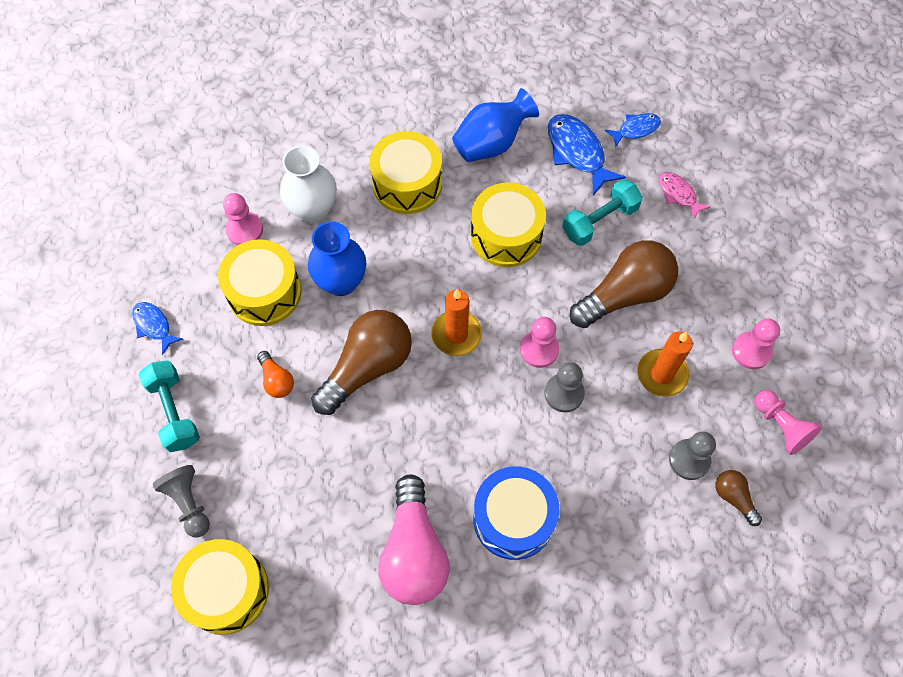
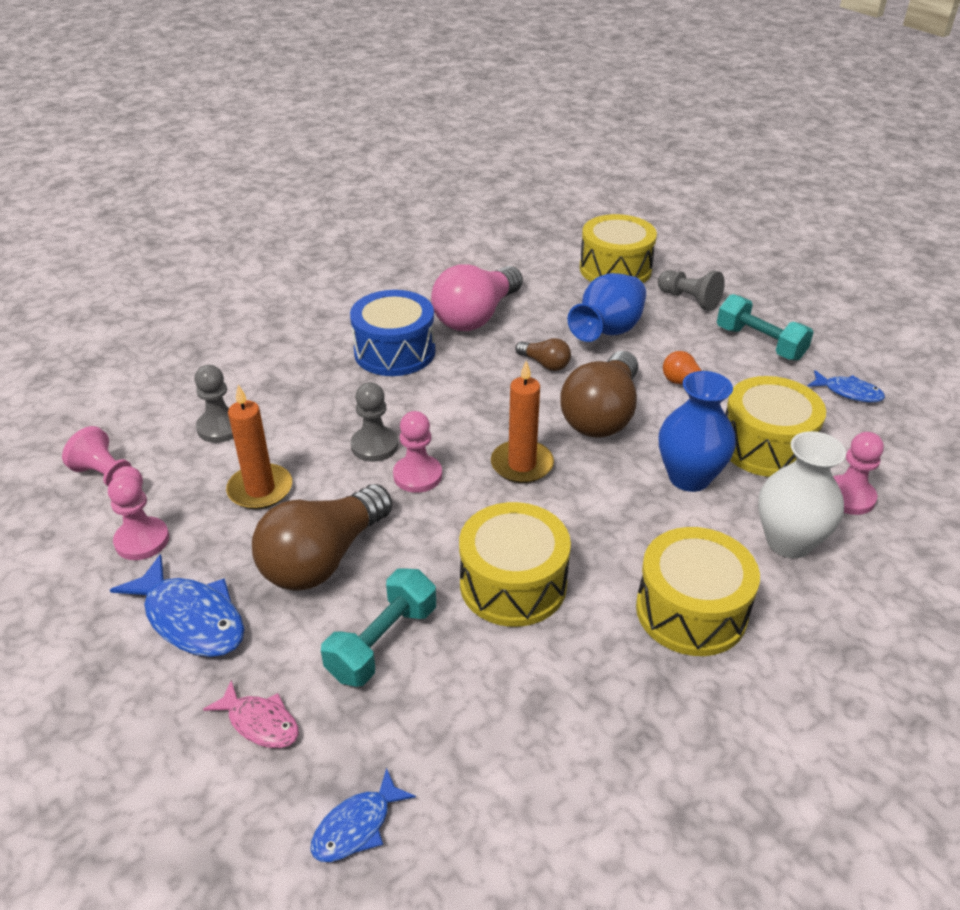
camera: 160 degrees right, 25 degrees down
(414, 552) = (476, 316): pink light bulb -> pink light bulb turned 120 degrees counterclockwise
(491, 143) = (602, 714): blue vase -> blue vase (607, 331)
(577, 152) = (452, 744): blue fish -> blue fish (191, 618)
(734, 498) = (169, 411): brown light bulb -> brown light bulb (545, 364)

